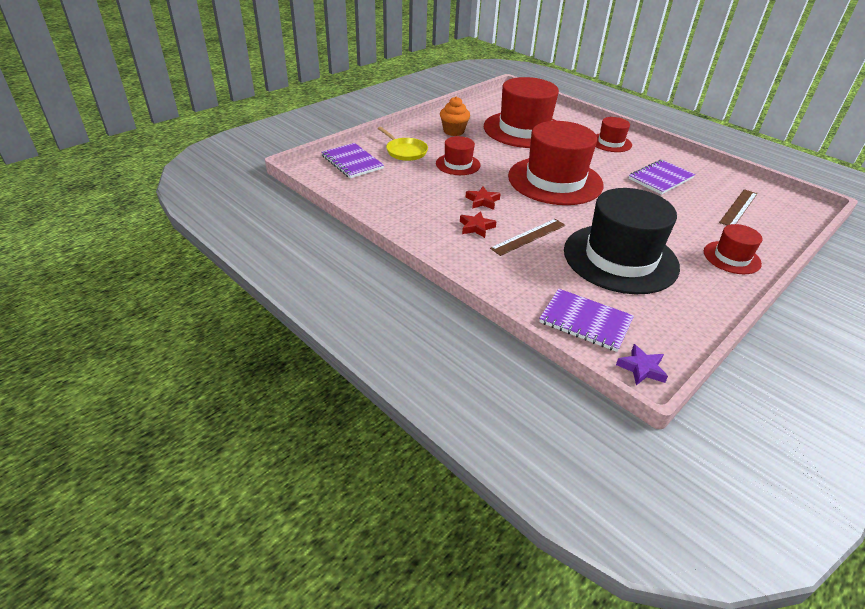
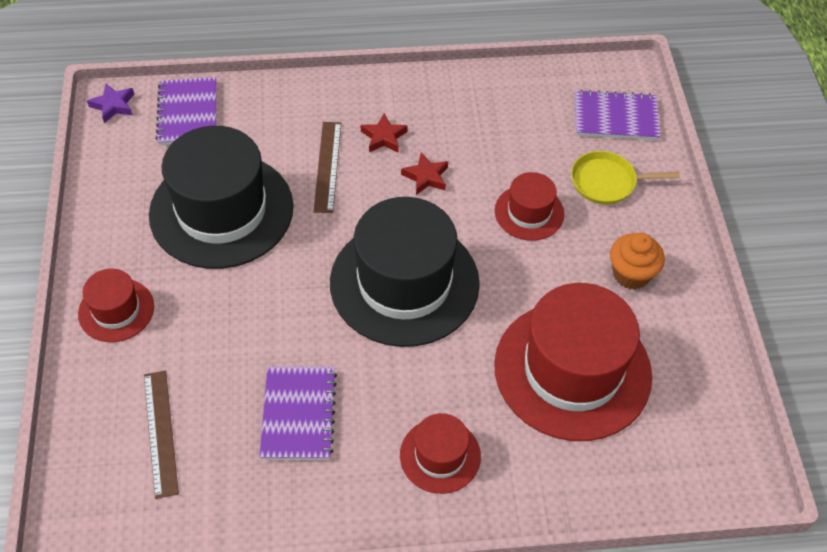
camera: 130 degrees right, 15 degrees up
(555, 180) = (404, 283): red hat -> black hat
(585, 321) = (188, 113): purple notebook -> purple notebook turned 75 degrees counterclockwise

